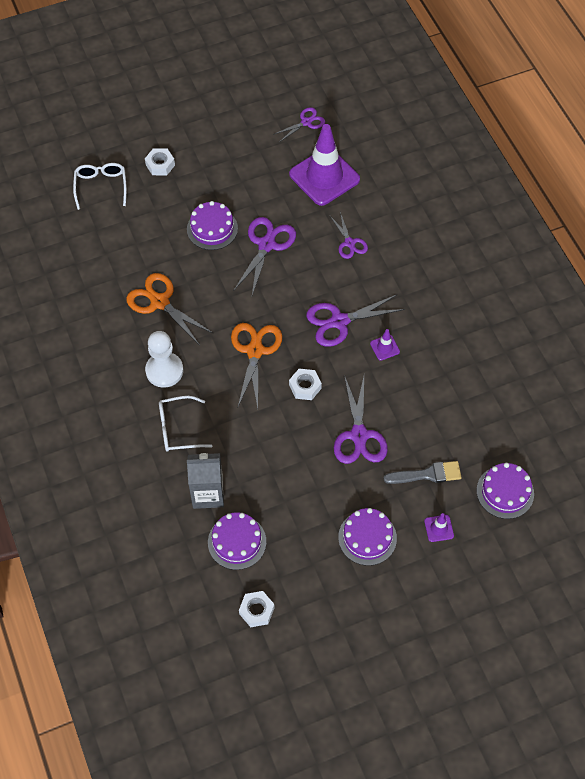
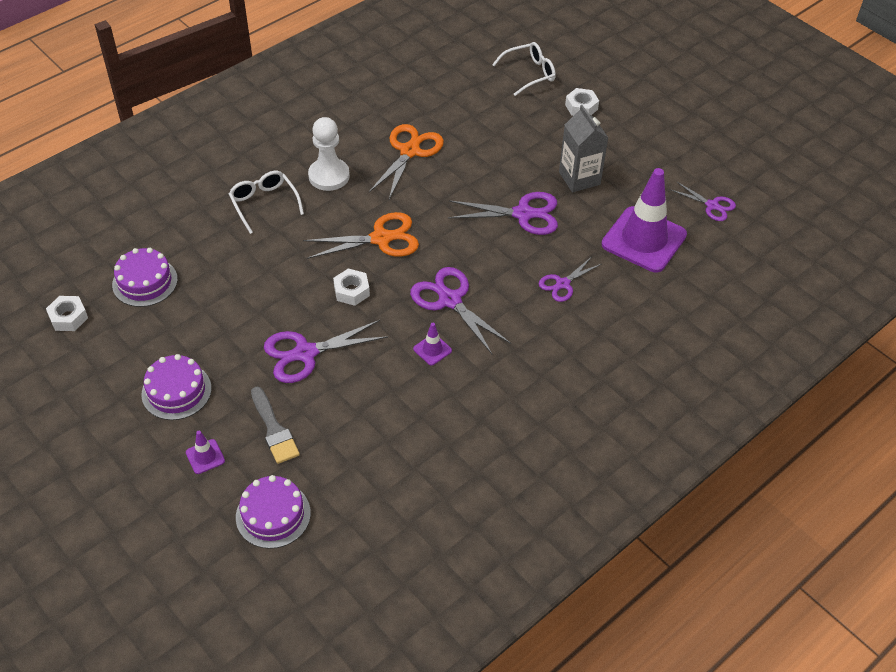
camera: 70 degrees right, 10 degrees down
(208, 494) = (195, 245): grey carton -> grey carton (579, 178)
(212, 229) = (521, 166): purple cake -> none

